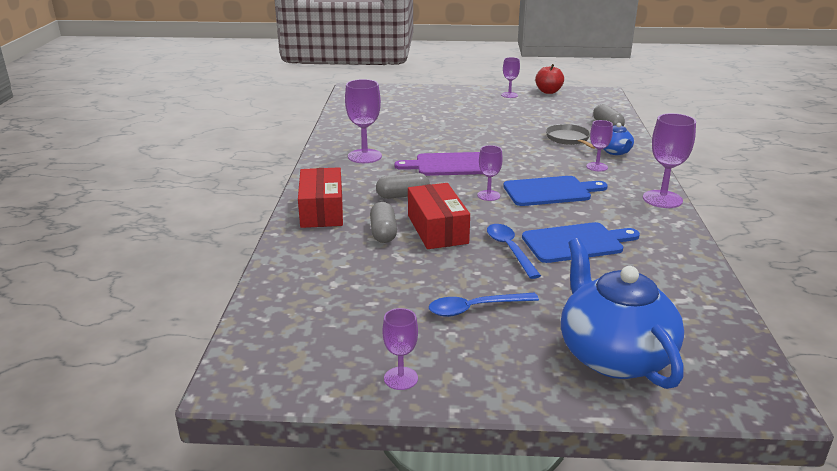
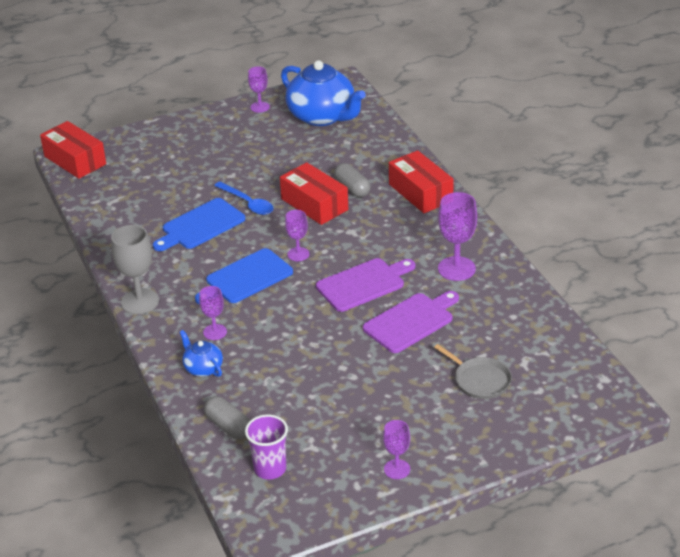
camera: 155 degrees right, 10 degrees up
(403, 196) = (371, 229): grey capsule -> none
(435, 140) = (411, 321): none -> purple cutting board
(475, 308) = (245, 153): blue spoon -> none
(548, 92) = (347, 503): red apple -> none
(569, 139) = (264, 377): grey pan -> grey pan (480, 380)
(587, 108) = (270, 469): none -> purple cup
(613, 355) = (150, 152): blue teapot -> blue teapot (322, 116)
(662, 199) = (140, 301): purple goblet -> grey goblet
(745, 380) = (75, 160): none -> red box

